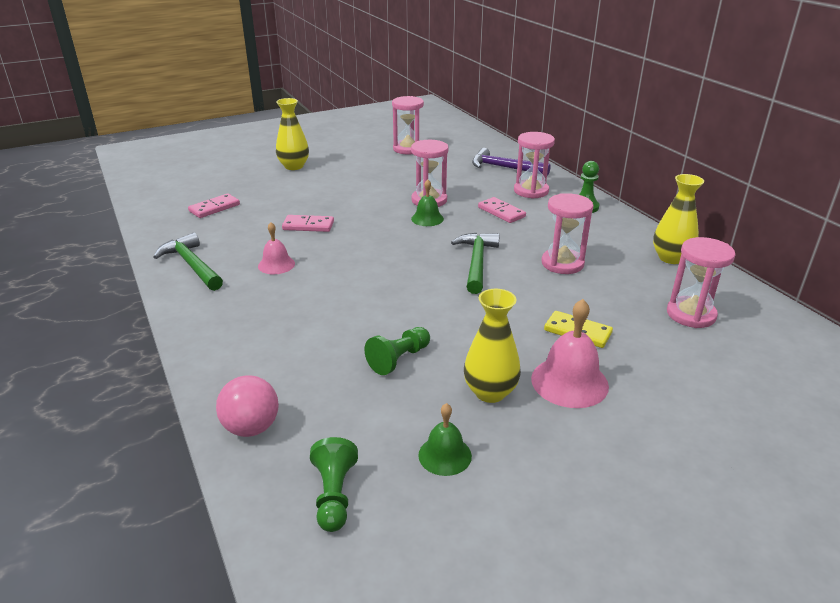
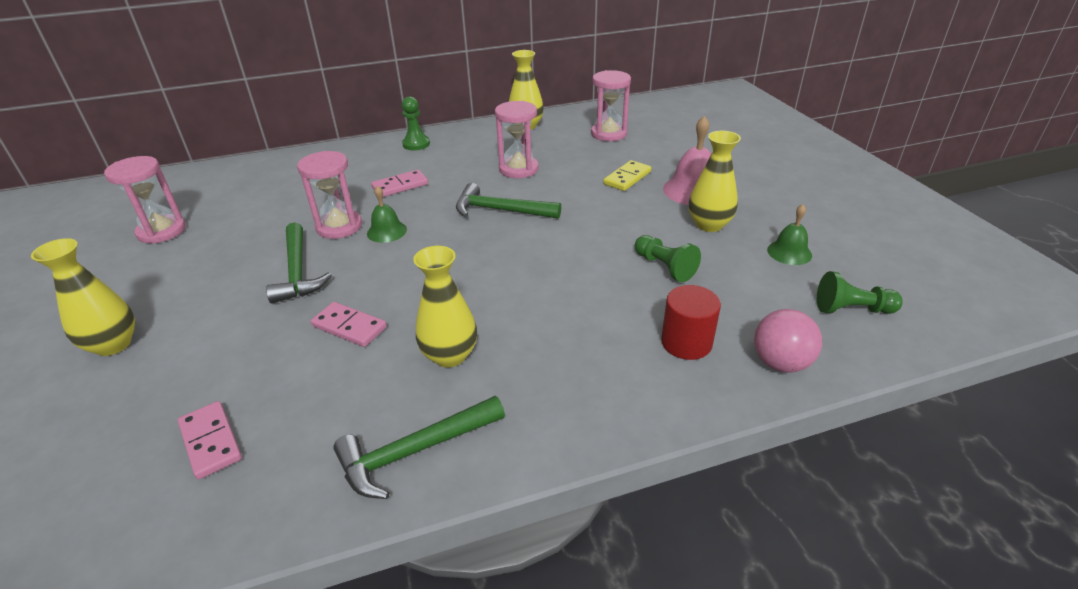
camera: 80 degrees left, 5 degrees up
(276, 264) = (450, 355): pink bell -> yellow vase
(283, 371) = (686, 342): none -> red cylinder
(308, 226) = (349, 327): pink domino -> pink domino turned 75 degrees counterclockwise
(369, 198) = (298, 271): none -> green hammer
(505, 168) = (290, 172): purple hammer -> none
(531, 191) = (362, 165): pink hourglass -> none

